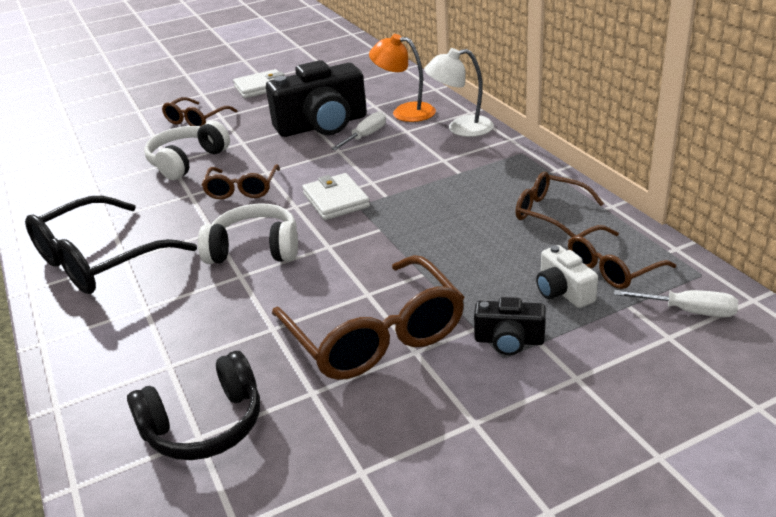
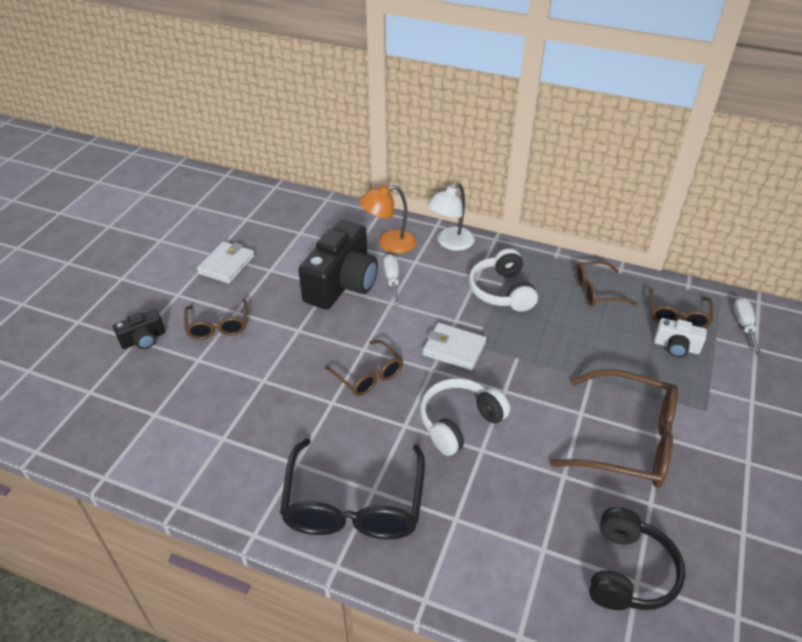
camera: 45 degrees left, 10 degrees up
(187, 161) = (278, 372): white headphones -> white headphones (502, 291)
(509, 341) = (695, 397): black camera -> black camera (143, 339)
(688, 311) = (744, 326): white screwdriver -> white screwdriver turned 60 degrees counterclockwise

